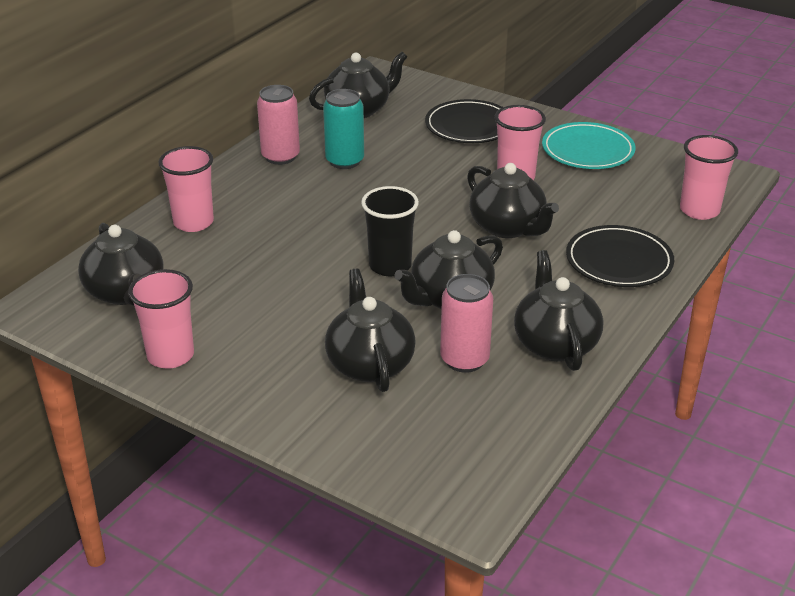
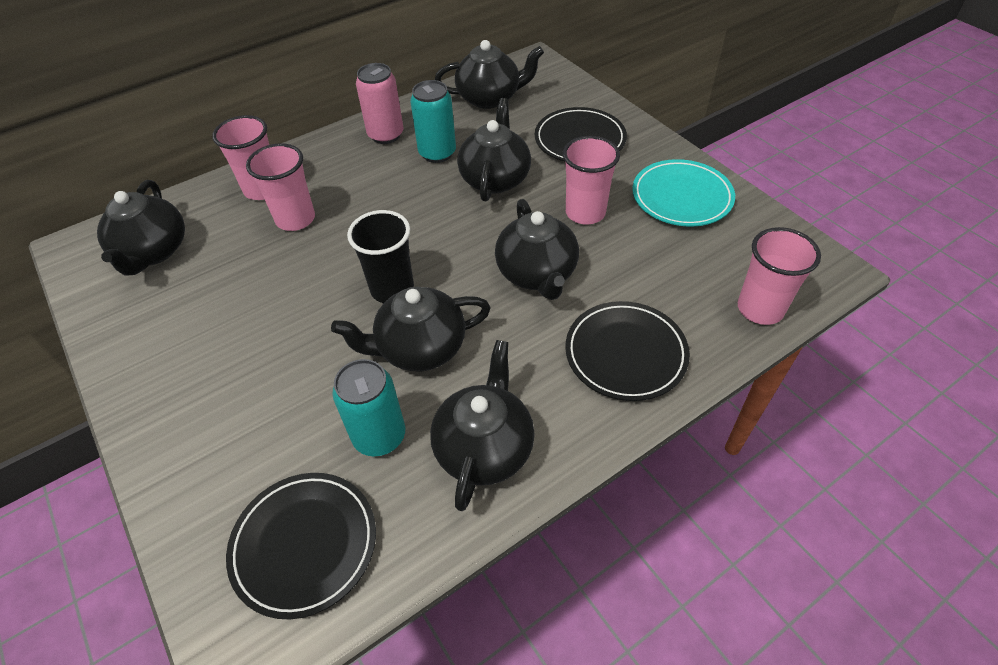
camera: 25 degrees right, 15 degrees up
(170, 355) = (132, 336): pink cup -> pink cup (295, 219)
(369, 364) = (287, 409): black teapot -> black teapot (495, 179)
(461, 437) = (304, 545): none -> black plate
(464, 360) = (379, 436): pink can -> turquoise can

